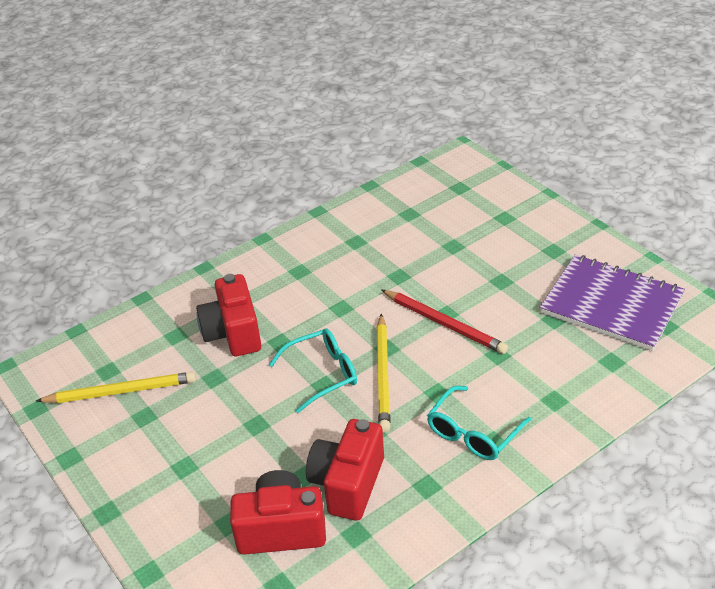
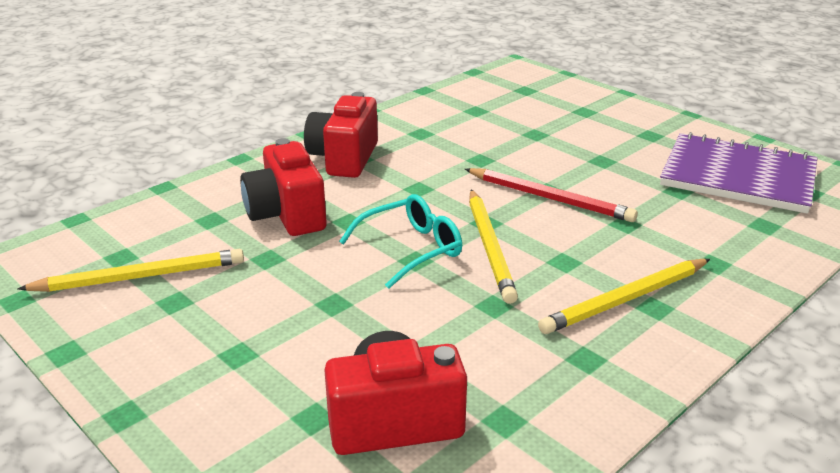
camera: 10 degrees left, 10 degrees down
(348, 484) = (476, 362): red camera -> red camera (344, 159)
(473, 433) = (626, 299): turquoise glasses -> yellow pencil

